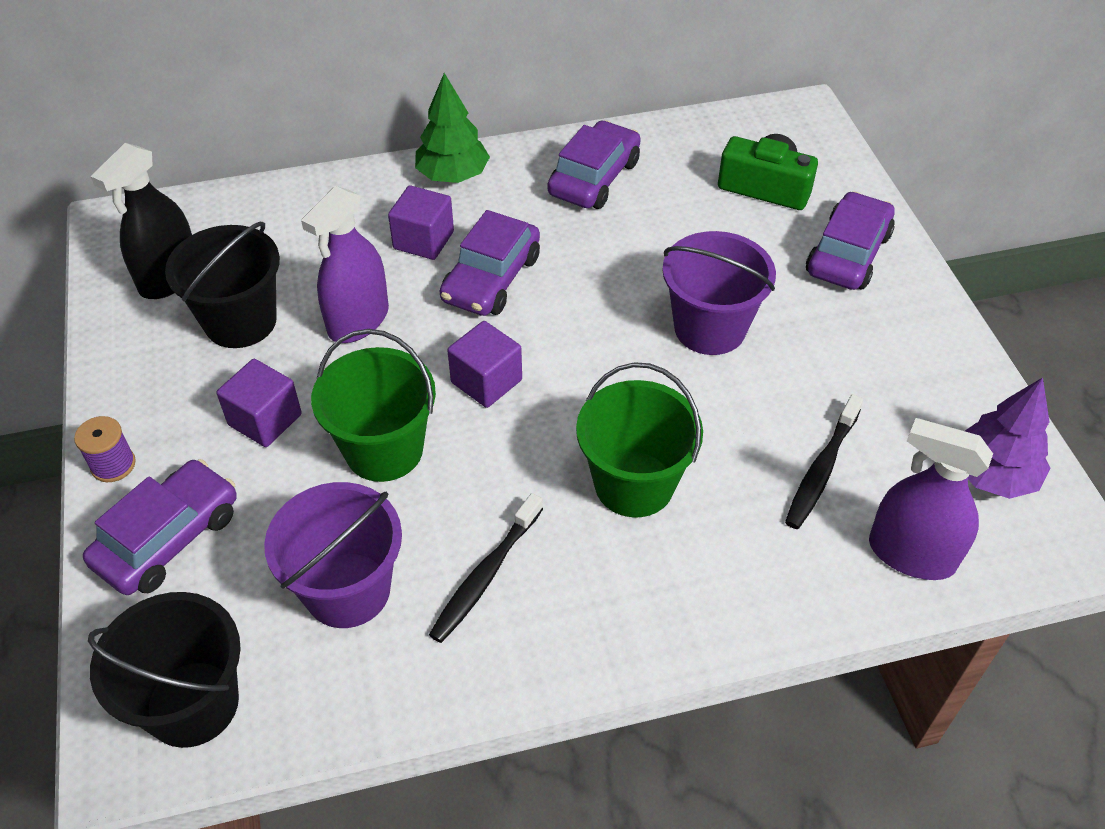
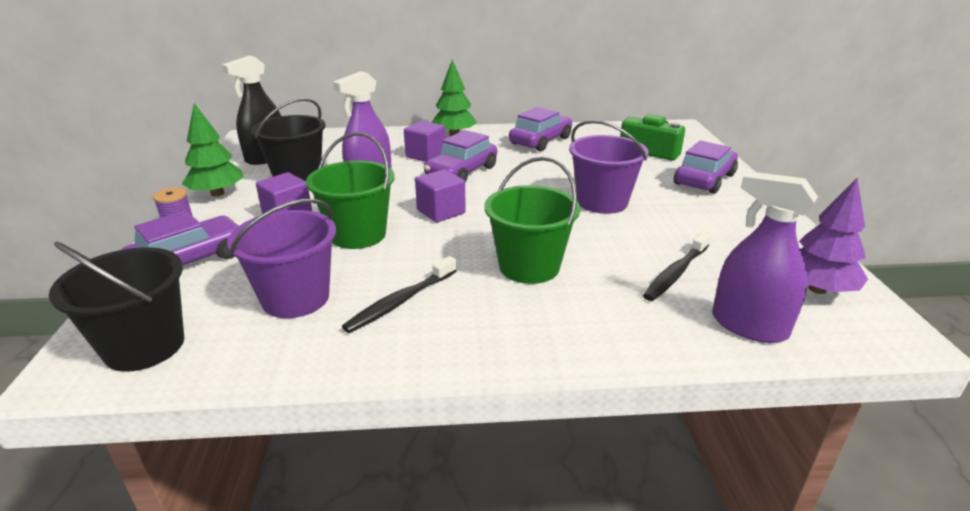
camera: 10 degrees right, 20 degrees down
(134, 382) = (217, 193): none -> green tree

